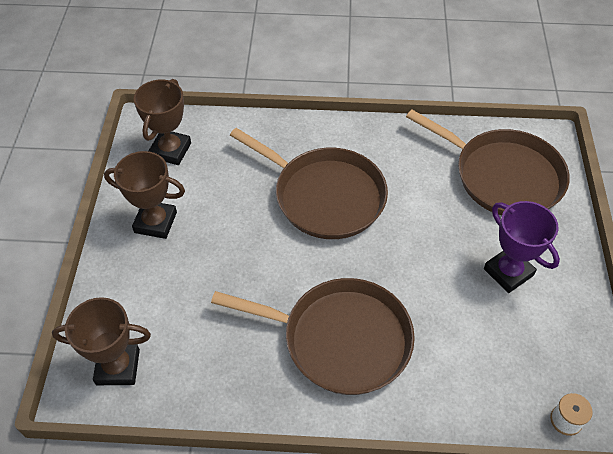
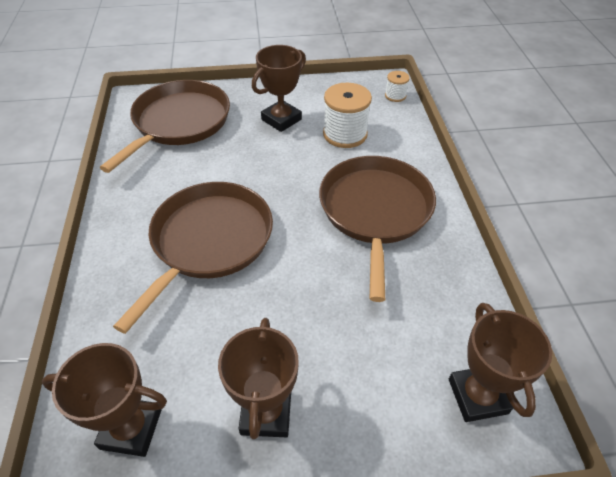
camera: 100 degrees left, 5 degrees down
(477, 336) = (345, 134): none -> white spool
(508, 272) = (281, 119): purple trophy -> brown trophy

